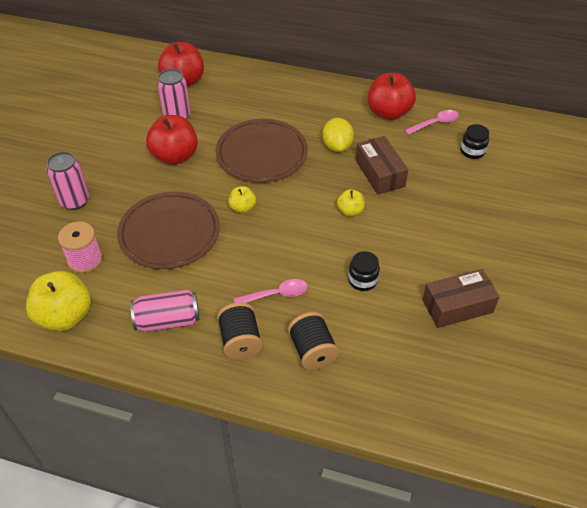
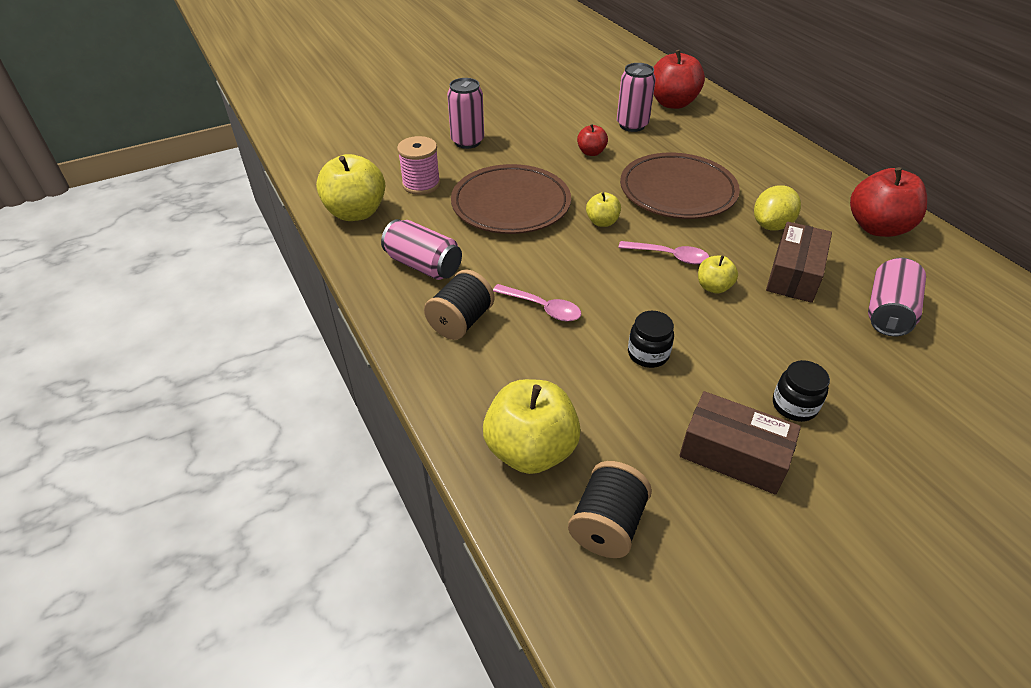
camera: 45 degrees right, 5 degrees down
(175, 156) = (591, 152): red apple -> red apple, size x0.52
(312, 350) = (515, 377): black spool -> black spool (607, 525)
(369, 385) = (531, 450): none -> yellow apple
(435, 123) = (932, 267): pink spoon -> pink spoon (669, 256)
(442, 167) = (888, 312): none -> pink can
(472, 151) = (955, 319): black jar -> black jar (794, 406)

